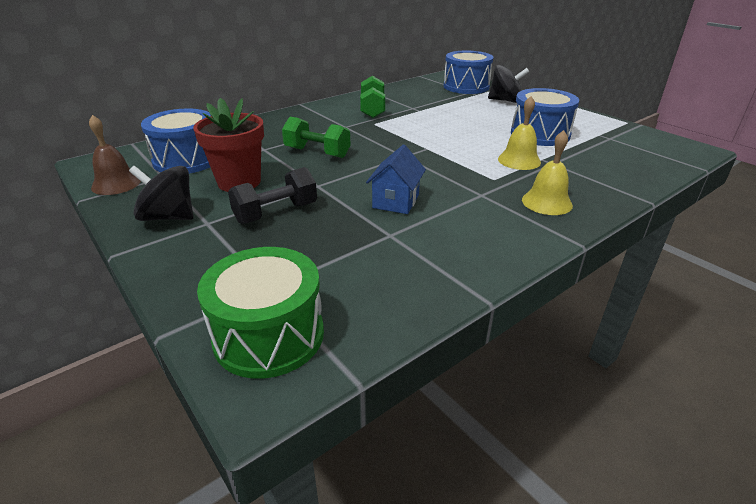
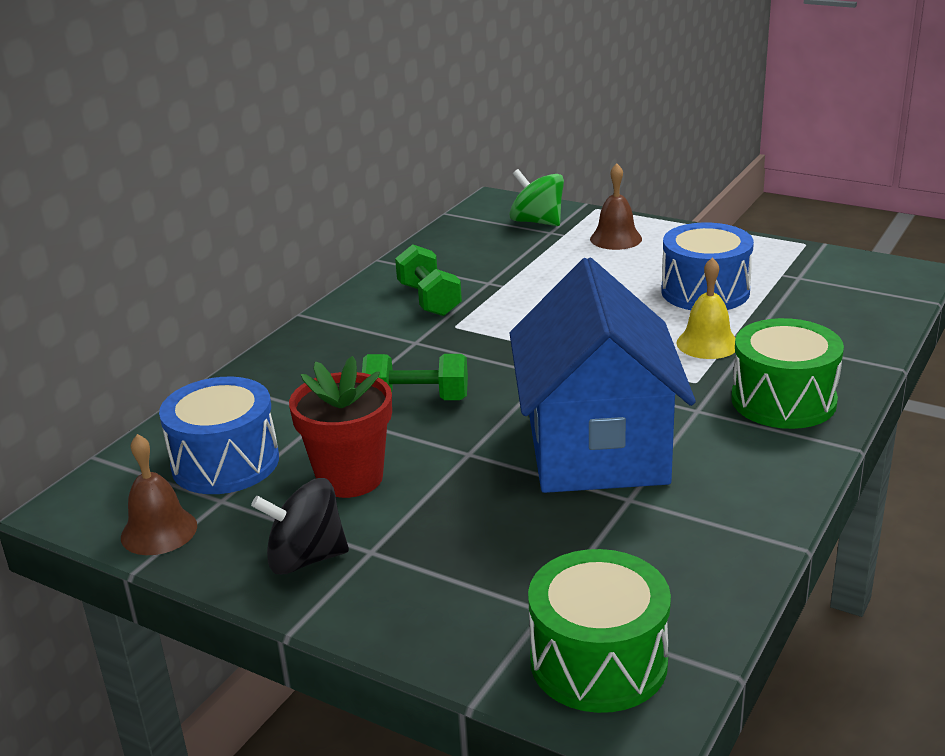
camera: 20 degrees left, 5 degrees down
(276, 213) = (452, 510): black dumbbell -> none
(396, 201) = (597, 449): blue house -> blue house, size x2.36
(466, 86) = (537, 222): blue drum -> green spinning top
(505, 101) = (616, 238): black spinning top -> brown bell
(547, 202) = (783, 400): yellow bell -> green drum

